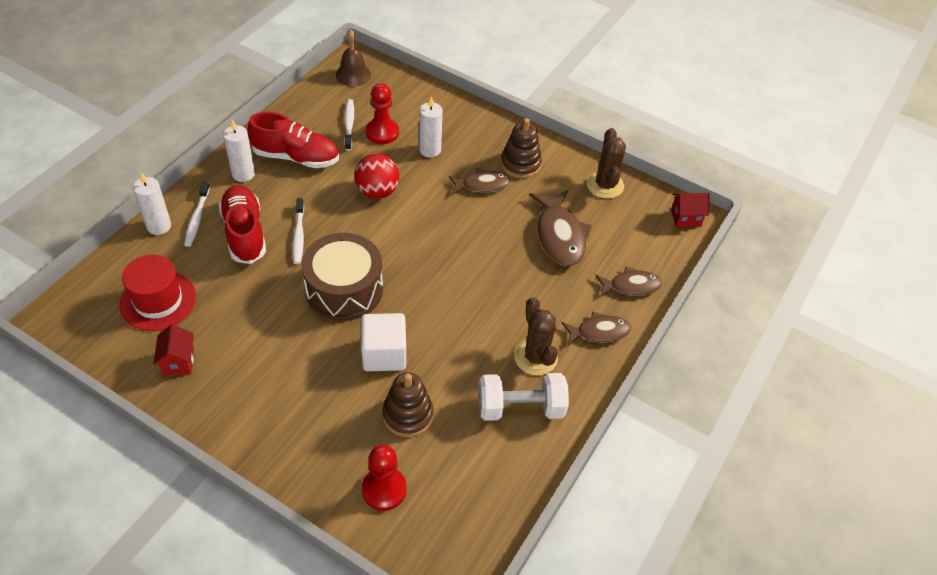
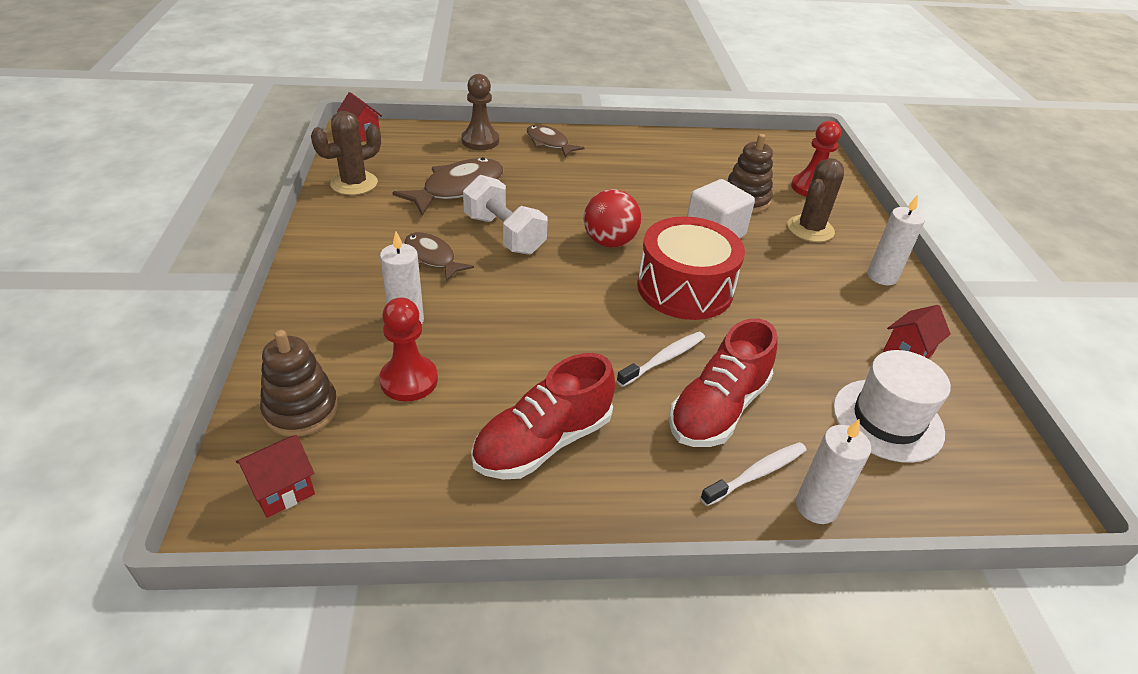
camera: 125 degrees left, 10 degrees down
(158, 301) = (887, 420): red hat -> white hat
(243, 174) = (633, 481): white candle -> white candle (882, 276)
(296, 157) = (543, 442): red shoe -> red shoe turned 105 degrees counterclockwise
(344, 289) = (685, 288): brown drum -> red drum
(349, 124) = (420, 424): white toothbrush -> none
(353, 74) = (282, 491): brown bell -> red house
(377, 191) = (525, 331): red ball -> red ball (609, 242)
(520, 164) = (368, 243): brown stacking toy -> brown stacking toy (301, 410)
(520, 408) = (665, 156): white dumbbell -> white dumbbell (504, 234)
(535, 357) = (612, 162): brown cactus -> brown cactus (810, 229)
(631, 286) = (480, 141): brown fish -> brown pawn

